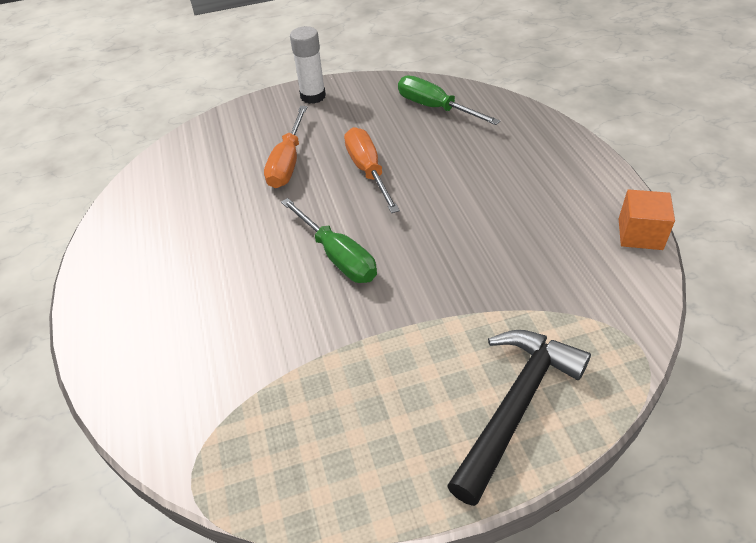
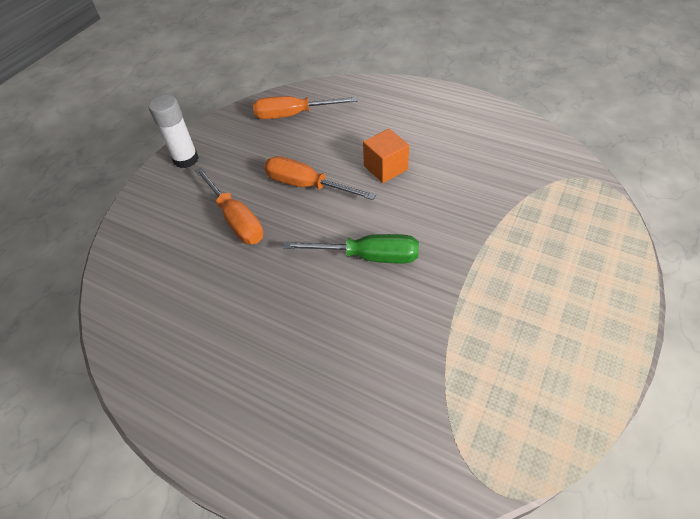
camera: 45 degrees left, 5 degrees up
(435, 108) = (293, 115): green screwdriver -> orange screwdriver
(516, 405) = (587, 259): black hammer -> none
(640, 234) = (513, 118): orange cube -> orange cube (385, 168)

